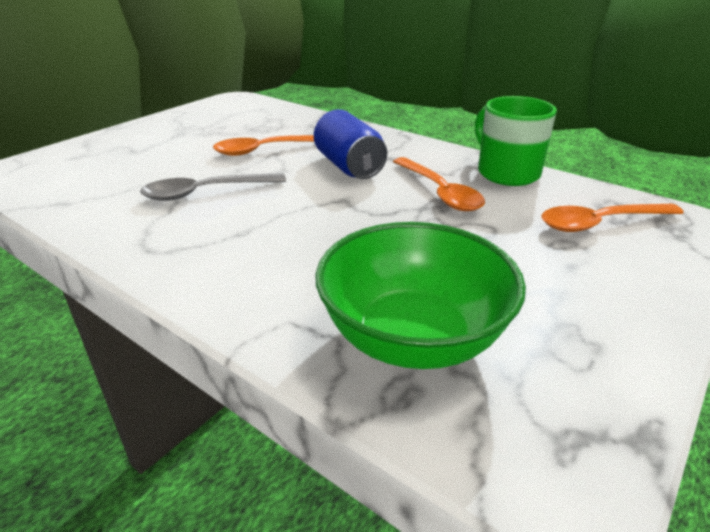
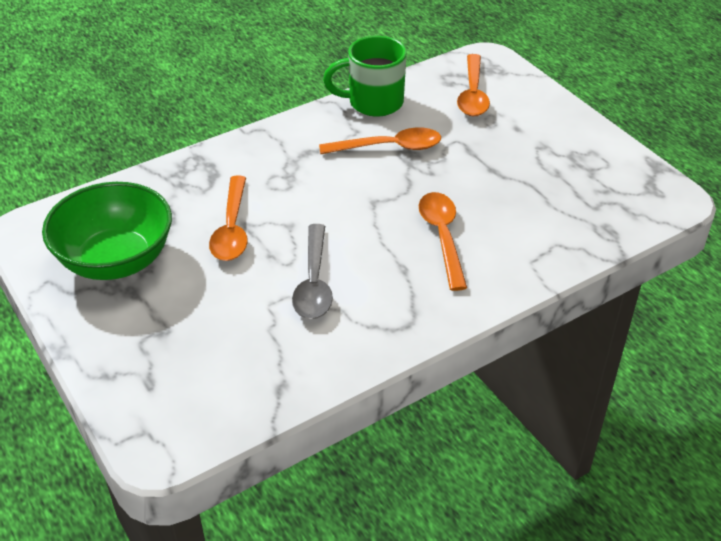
camera: 70 degrees left, 10 degrees up
(306, 246) = (442, 237): none -> orange spoon
(349, 166) = (308, 183): blue can -> none
(413, 337) = (565, 214): green bowl -> green bowl (116, 260)

